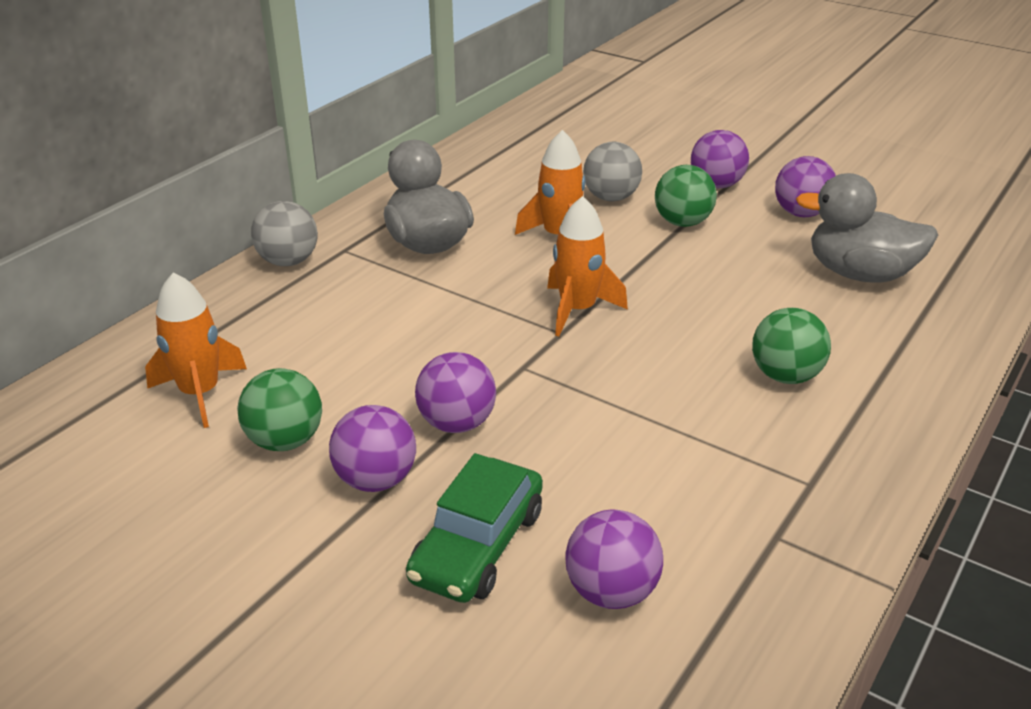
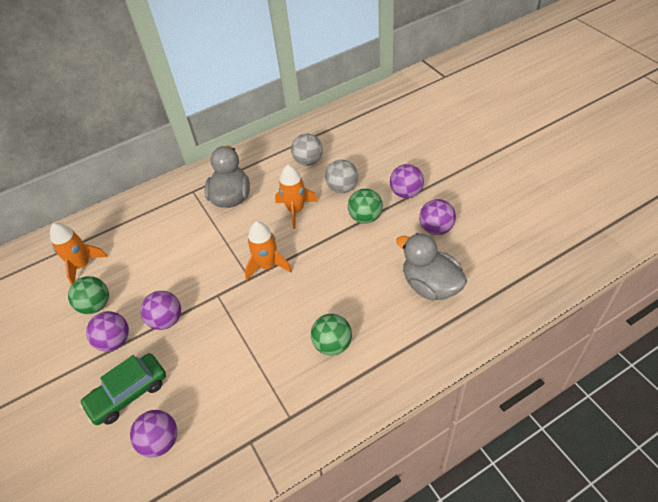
camera: 30 degrees right, 15 degrees up
(288, 261) = (164, 192): grey ball -> grey ball (308, 161)

